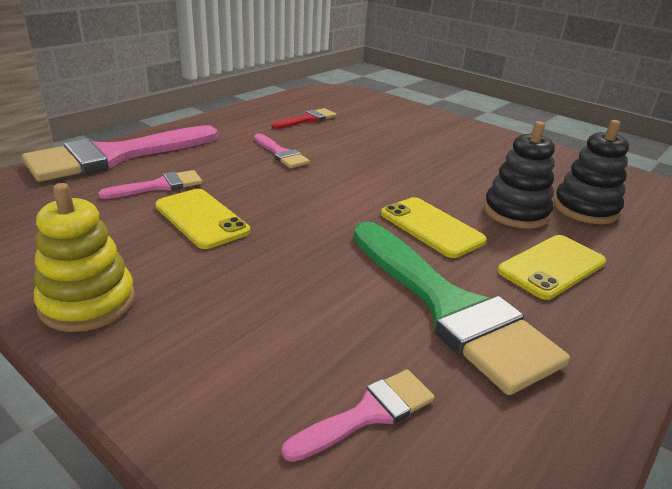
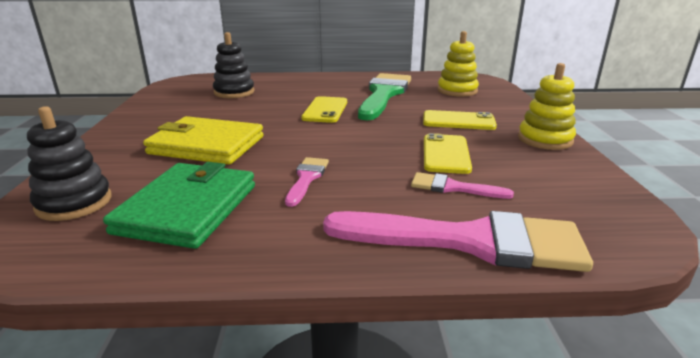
camera: 130 degrees left, 5 degrees down
(307, 119) = (188, 208): red brush -> green wallet
(368, 413) = (457, 90): pink brush -> yellow stacking toy
(406, 148) = (206, 145): none -> yellow wallet
(515, 212) = (268, 101): black stacking toy -> black stacking toy (74, 203)
(551, 266) = (315, 88): yellow phone -> yellow phone (458, 121)

